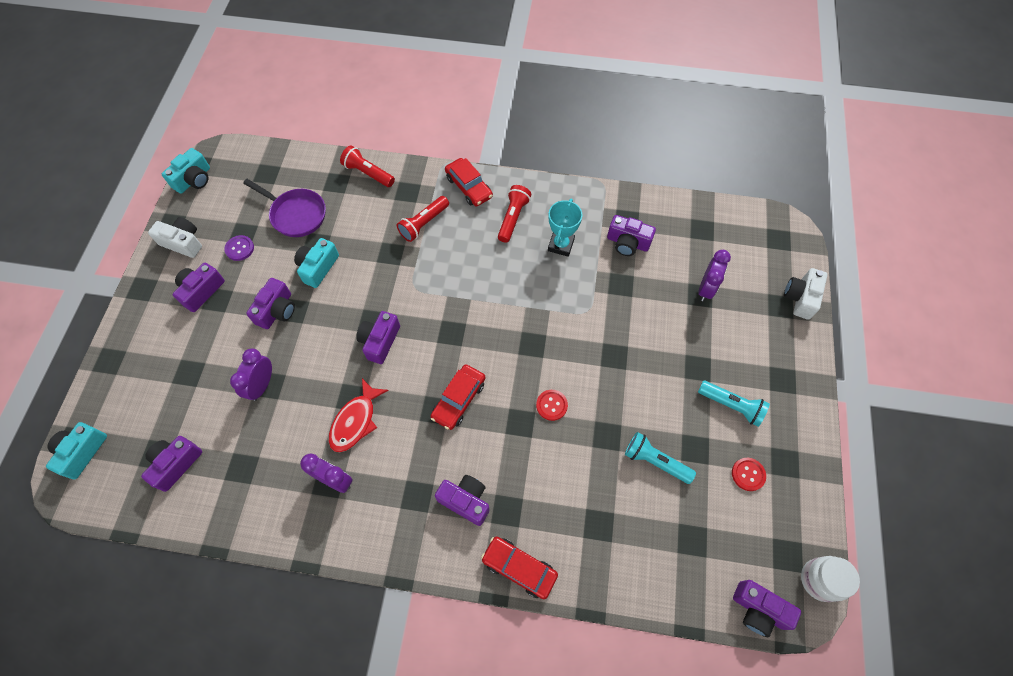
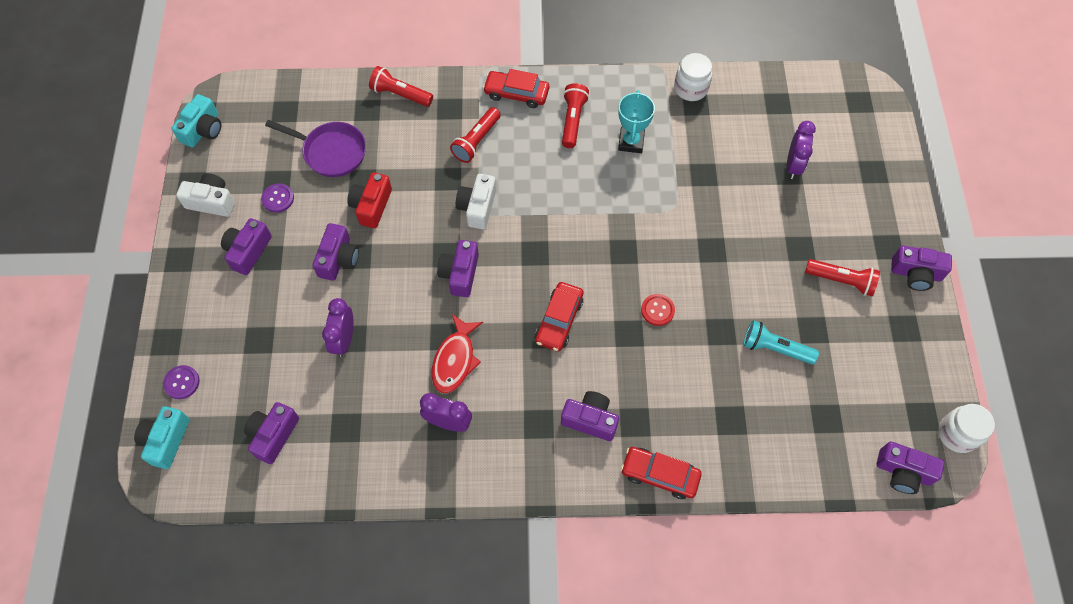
camera: 10 degrees left, 0 degrees up
(111, 400) = (182, 382): none -> purple button
(318, 267) = (371, 206): turquoise camera -> red camera
(469, 187) = (516, 93): red car -> red car turned 150 degrees clockwise
(625, 205) = (690, 88): none -> white jar
(627, 243) = (701, 129): purple camera -> purple camera (915, 274)
(731, 405) = (841, 281): turquoise flashlight -> red flashlight
(748, 474) = (870, 346): red button -> none
(800, 298) = (892, 160): white camera -> white camera (477, 207)

